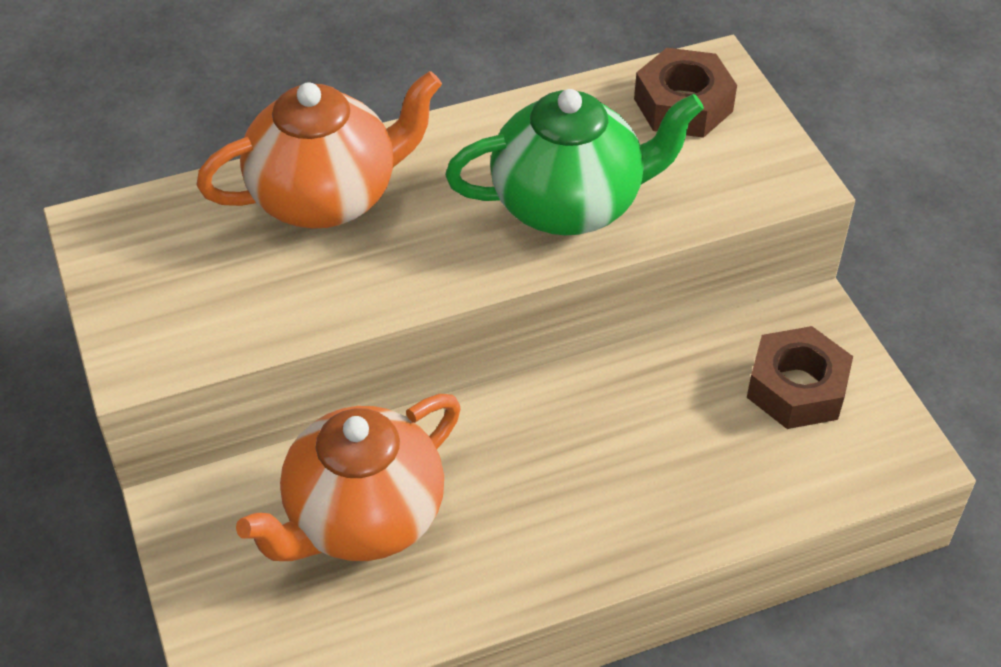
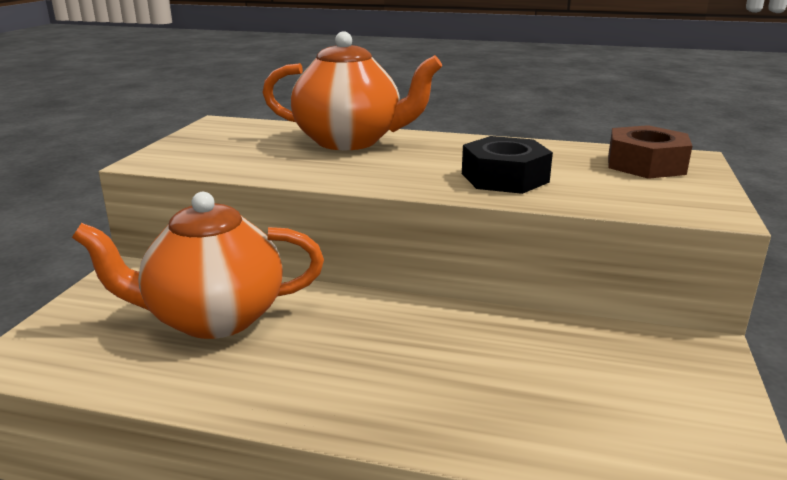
camera: 35 degrees right, 25 degrees down
(570, 204) = (504, 178): green teapot -> black nut
(796, 388) = (645, 385): brown nut -> none

